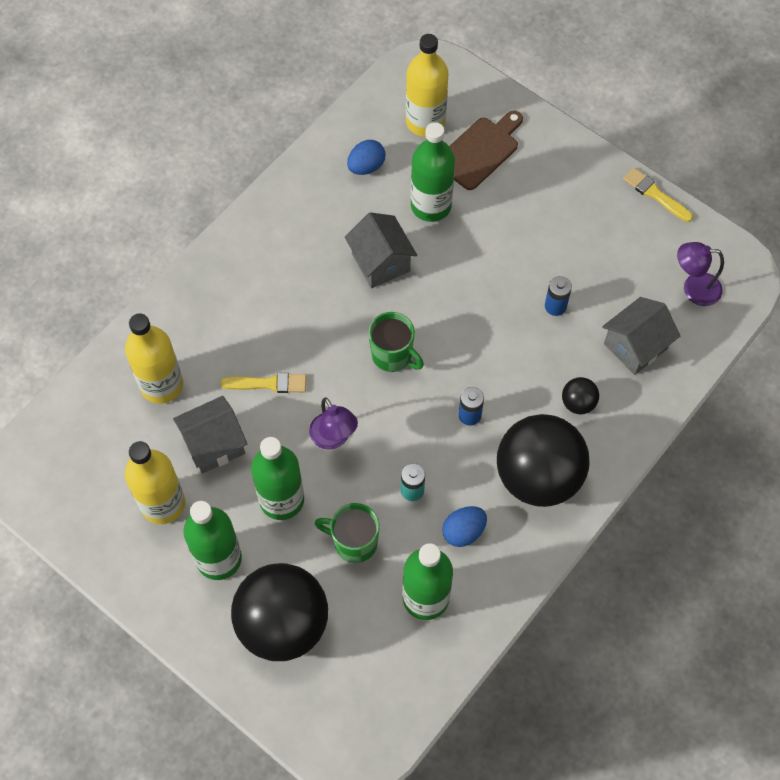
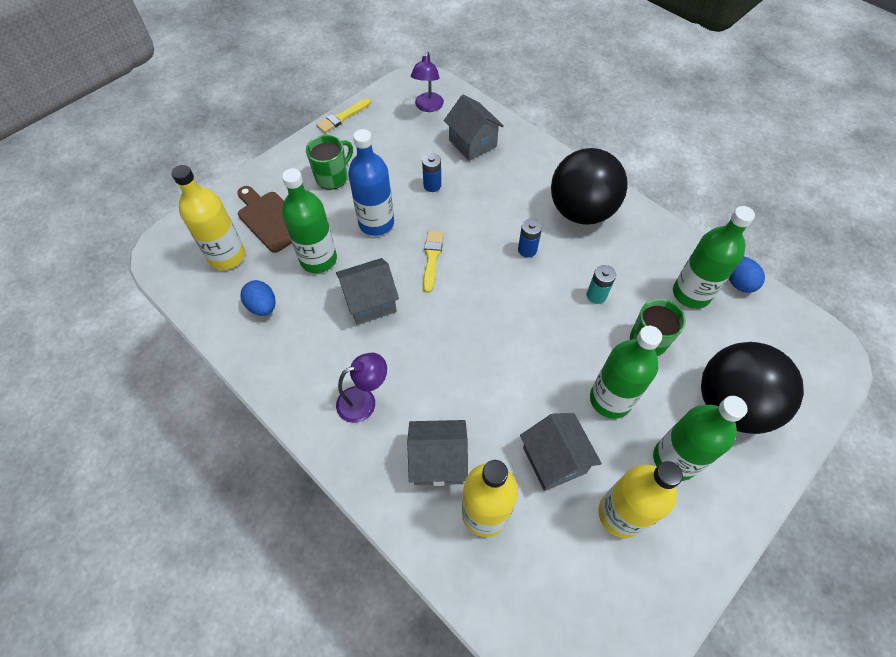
camera: 85 degrees left, 5 degrees down
(209, 342) = (438, 461): none -> grey house
(268, 384) = (489, 405): yellow brush -> yellow brush (432, 258)
(334, 438) = (548, 352): purple lamp -> purple lamp (364, 401)
(392, 355) = (467, 300): green mug -> green mug (332, 177)
(463, 531) = (631, 263): blue egg -> blue egg (738, 282)
(488, 254) = (376, 223): none -> blue bottle
(578, 403) = (518, 181): black ball -> none

